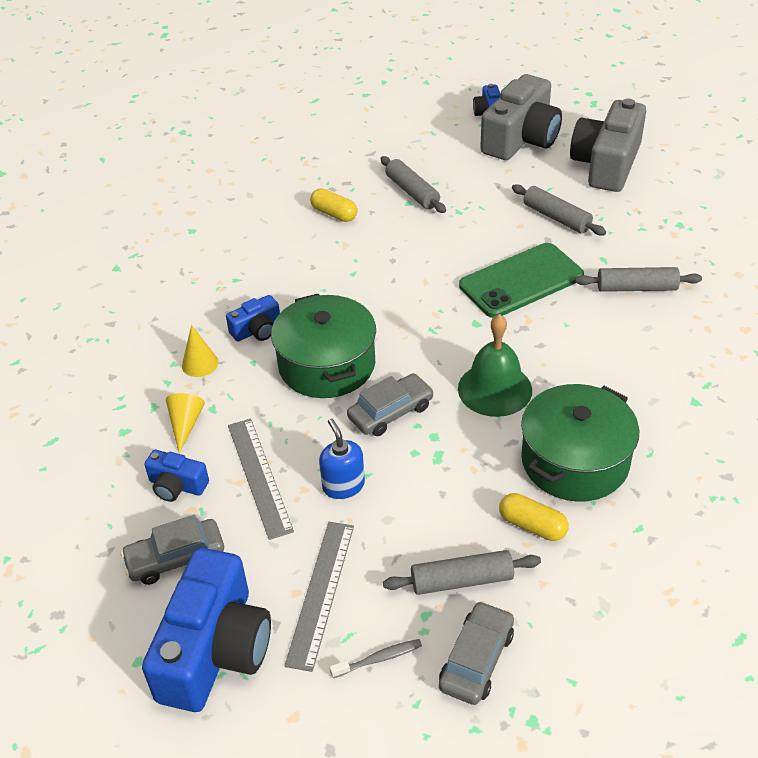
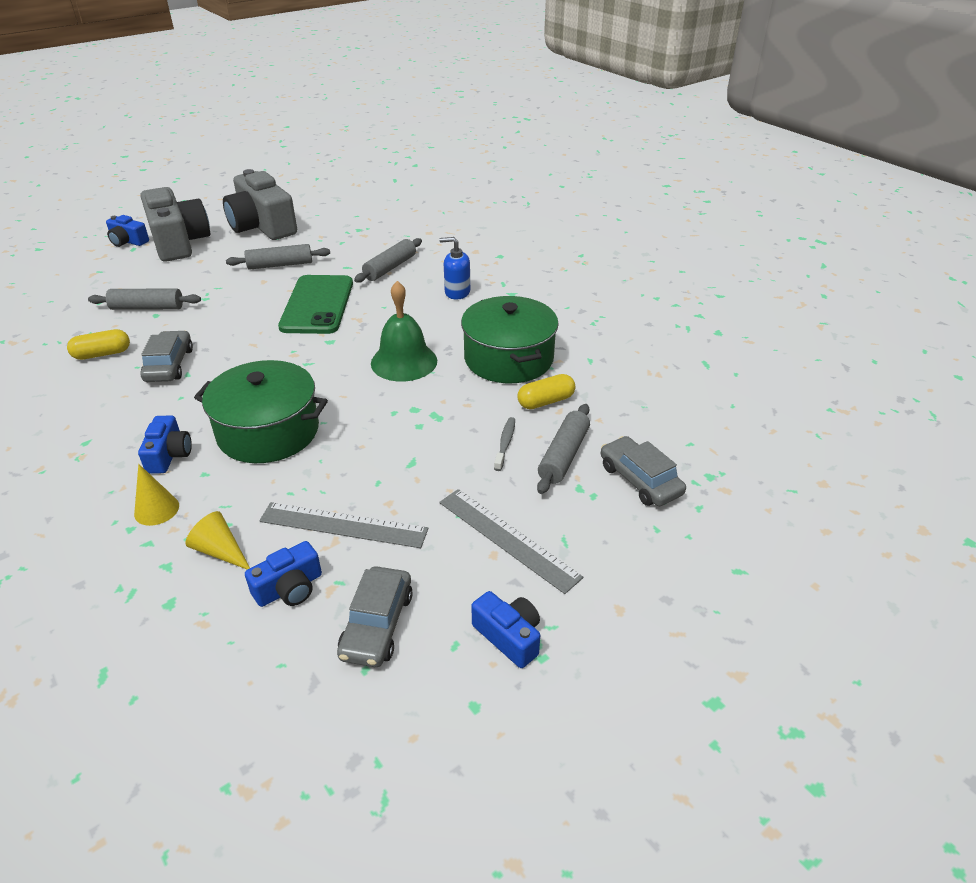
camera: 60 degrees left, 5 degrees down
(215, 649) = (509, 636): blue camera -> blue camera, size x0.48
(343, 485) = (410, 478): blue soap dispenser -> blue soap dispenser (457, 292)
(379, 659) = (600, 531): grey toothbrush -> grey toothbrush (505, 443)
(391, 412) = (364, 420): grey car -> grey car (169, 365)

